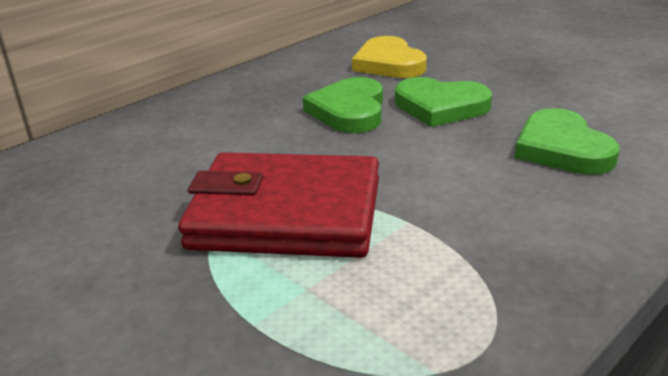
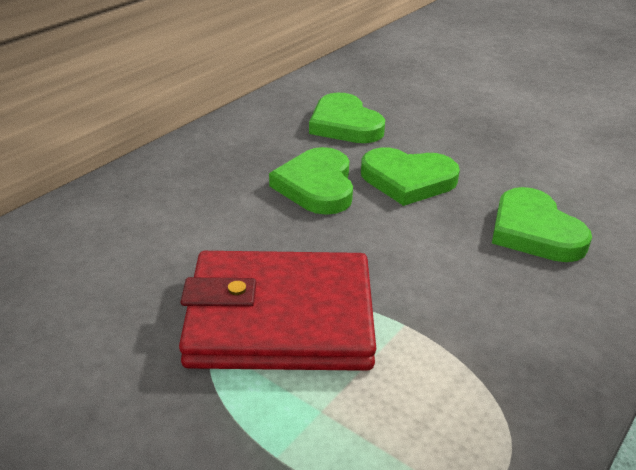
camera: 10 degrees left, 5 degrees up
(389, 63) = (344, 124): yellow heart -> green heart

